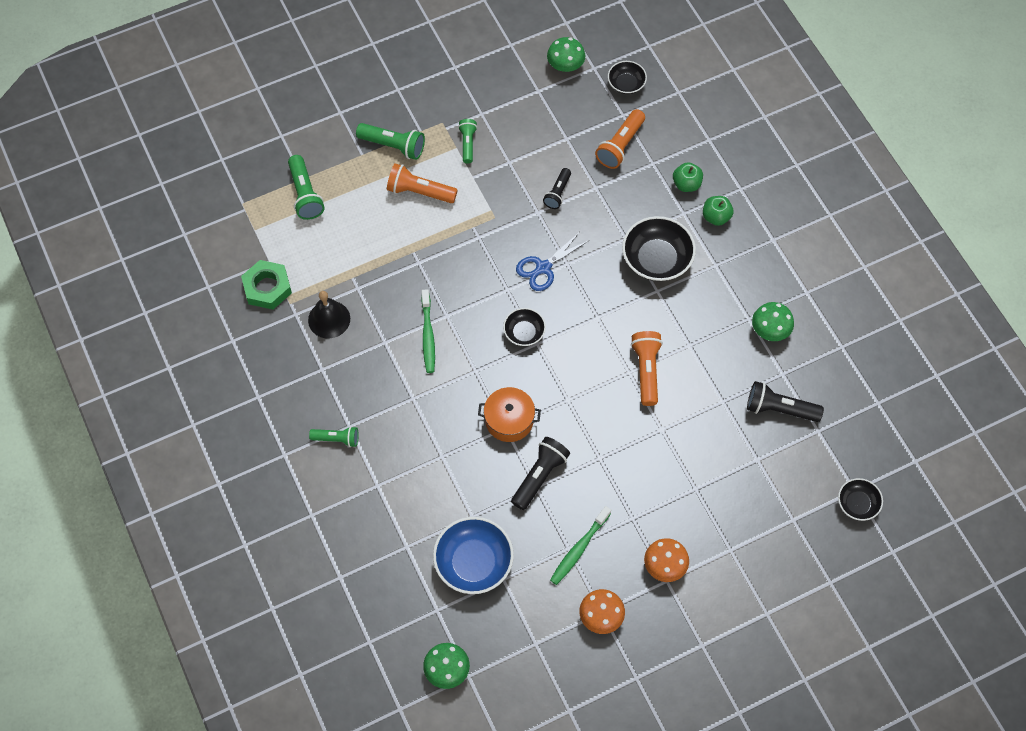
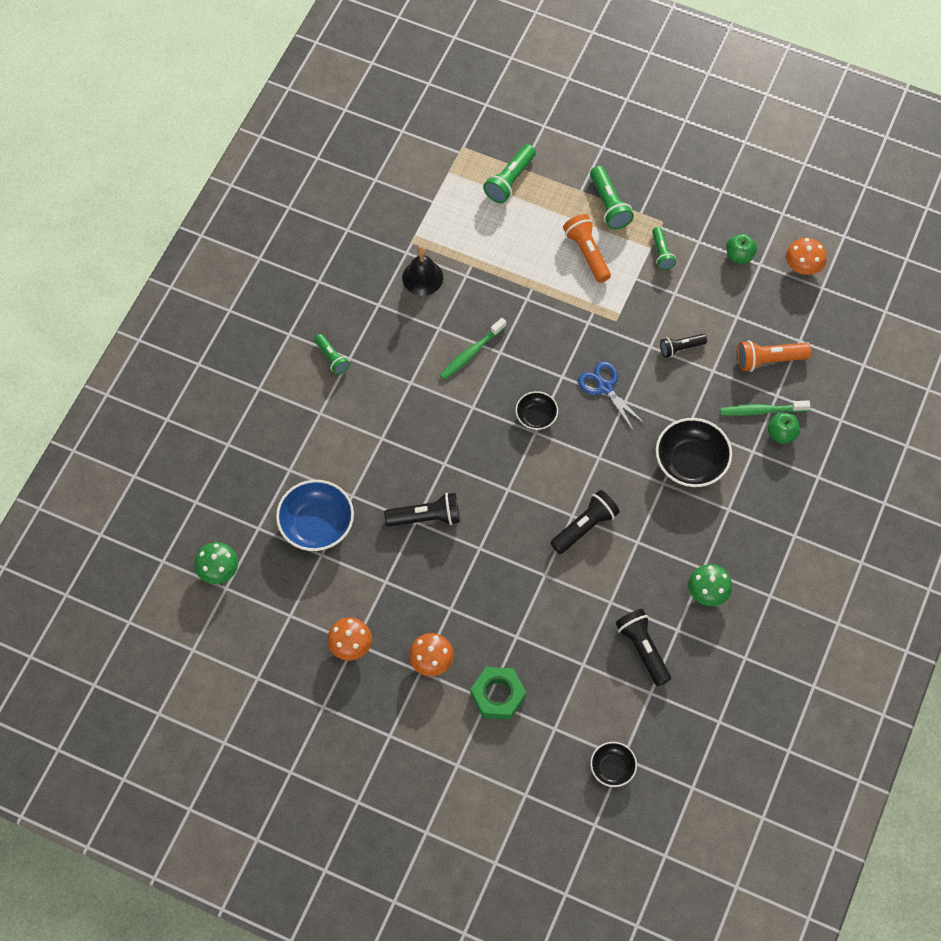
camera: 50 degrees right, 0 degrees up
(267, 288) = (410, 218): green nut -> green nut (498, 695)
(467, 144) = (661, 253): green flashlight -> green flashlight turned 120 degrees clockwise
(509, 420) = (453, 461): orange pot -> none
(543, 268) = (605, 387): blue scissors -> blue scissors turned 45 degrees clockwise
(565, 65) = (803, 266): green mushroom -> orange mushroom
(579, 549) = (391, 589): green toothbrush -> green toothbrush (761, 410)
(626, 84) = (831, 322): black bowl -> none
(646, 371) = (585, 527): orange flashlight -> black flashlight
(716, 217) = (773, 477): green apple -> green apple (739, 256)

